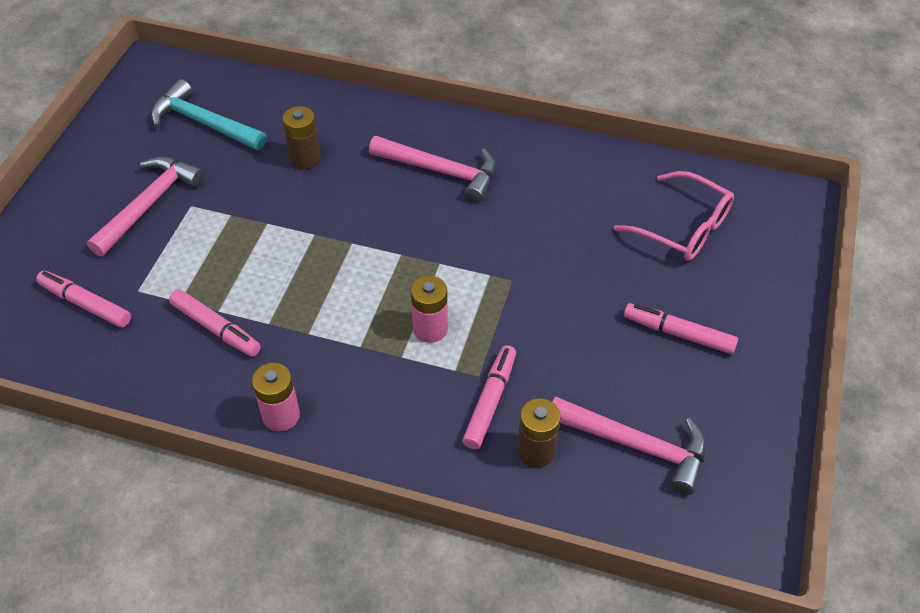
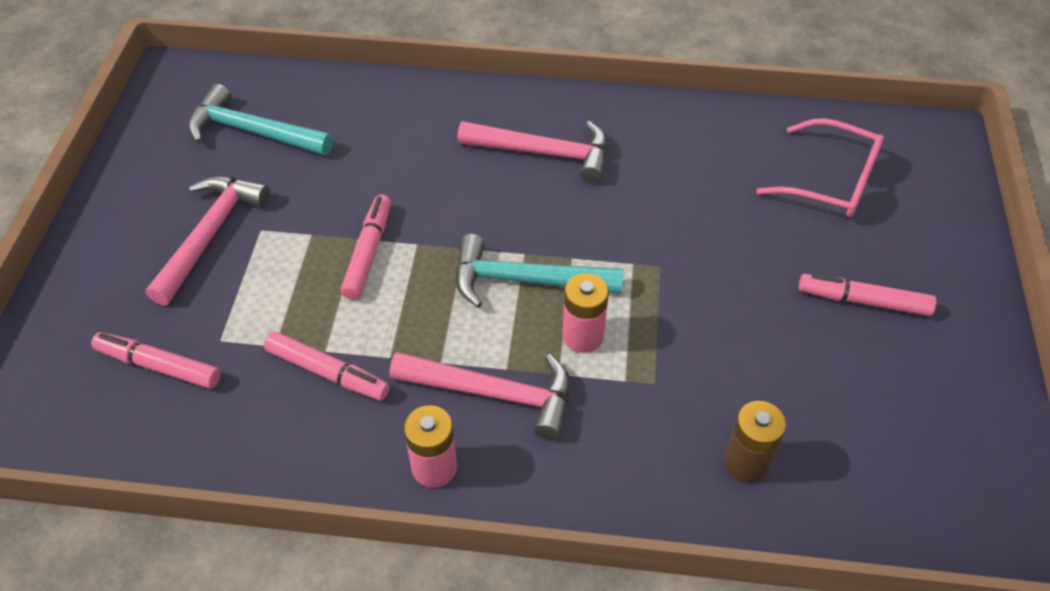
camera: 10 degrees left, 0 degrees up
(305, 158) = (383, 158): brown battery -> none
(395, 277) = (526, 281): none -> turquoise hammer
(490, 401) = (676, 411): pink marker -> pink marker (368, 252)
(636, 445) = (857, 438): pink hammer -> pink hammer (494, 393)

